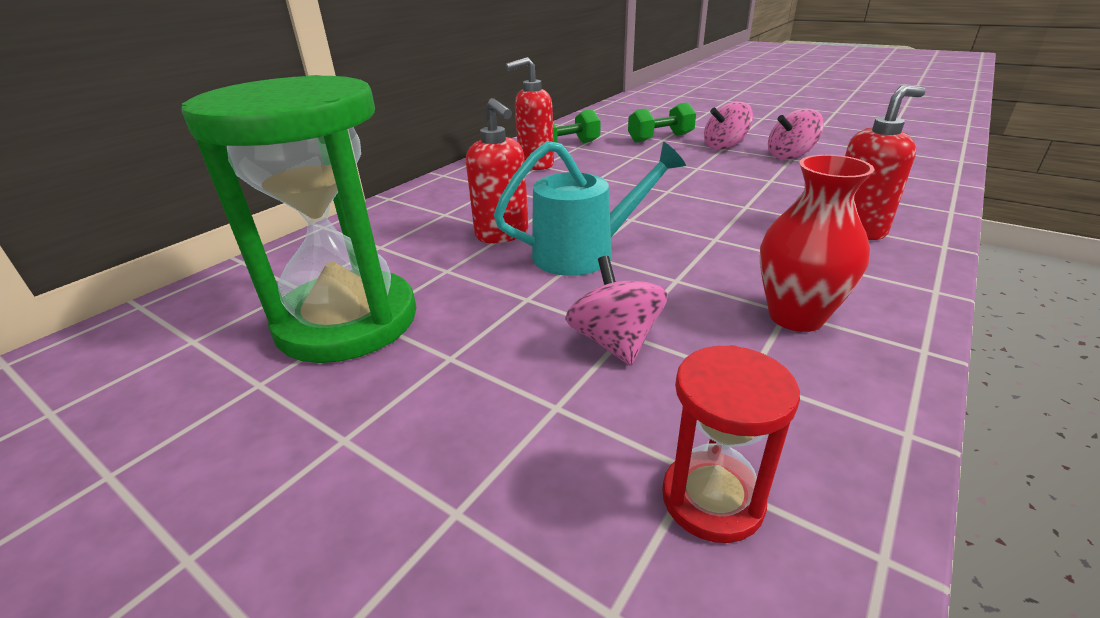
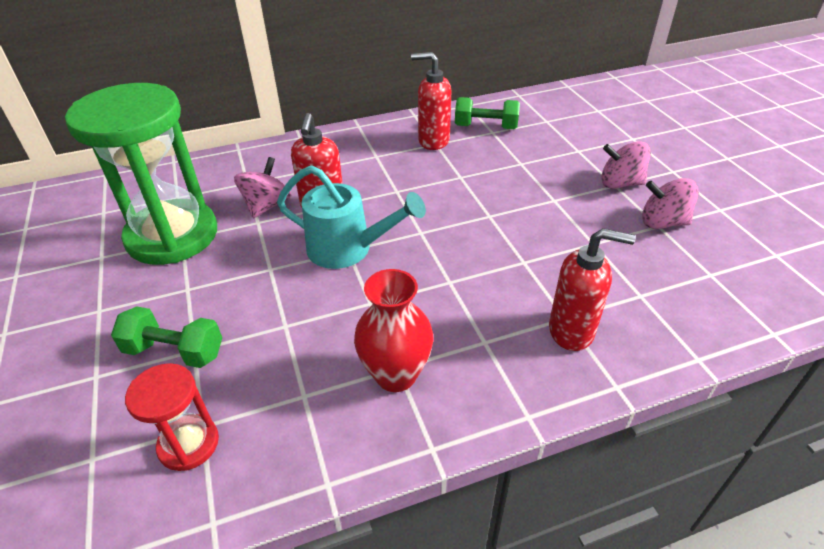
camera: 35 degrees right, 10 degrees up
(615, 342) = (272, 328): pink spinning top -> pink spinning top (267, 206)
(660, 138) = (578, 148): green dumbbell -> green dumbbell (175, 351)

